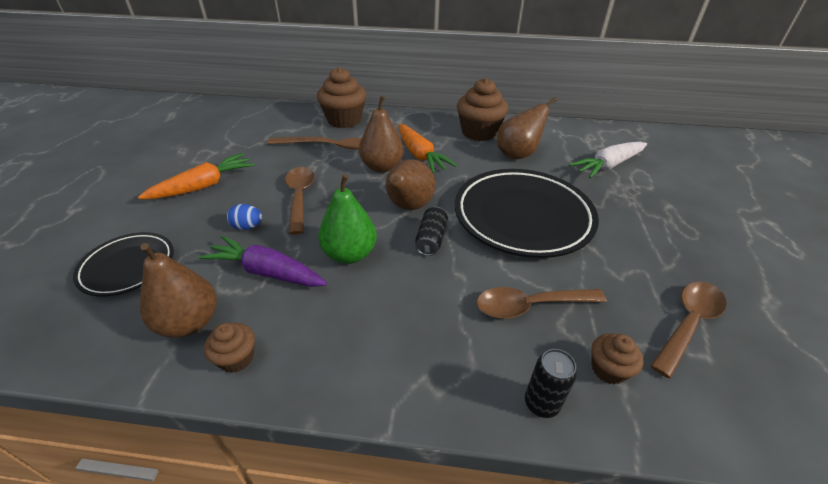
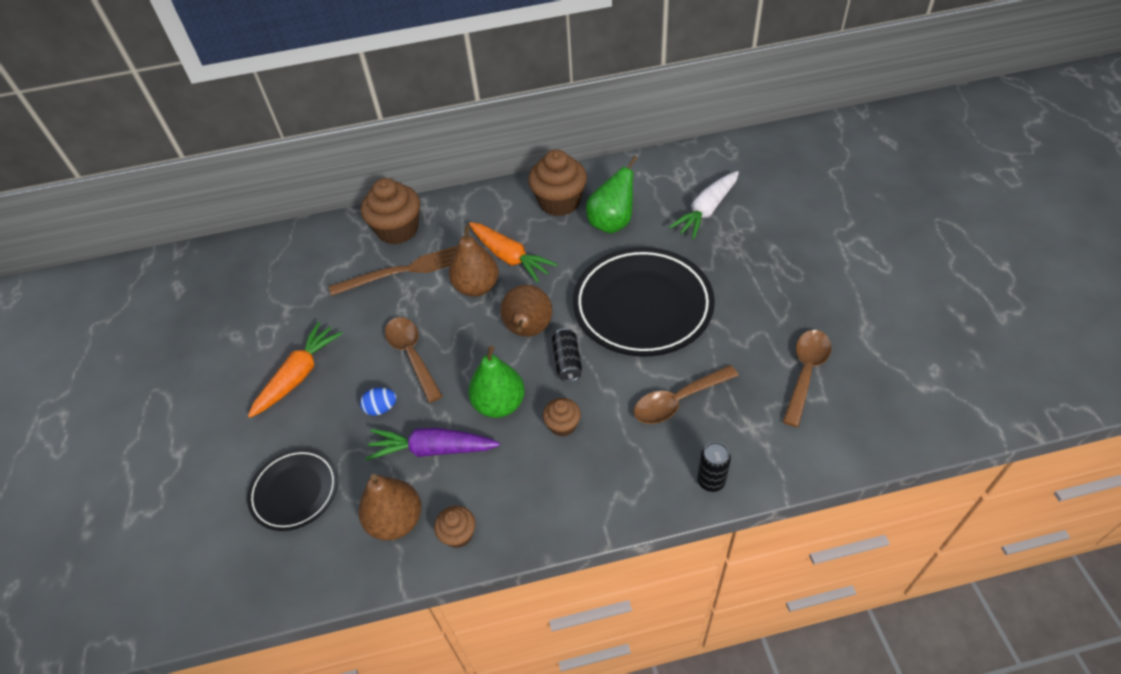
camera: 15 degrees left, 10 degrees up
(518, 154) = (612, 223): brown pear -> green pear
(608, 369) = (753, 435): brown cupcake -> brown cupcake (562, 425)

